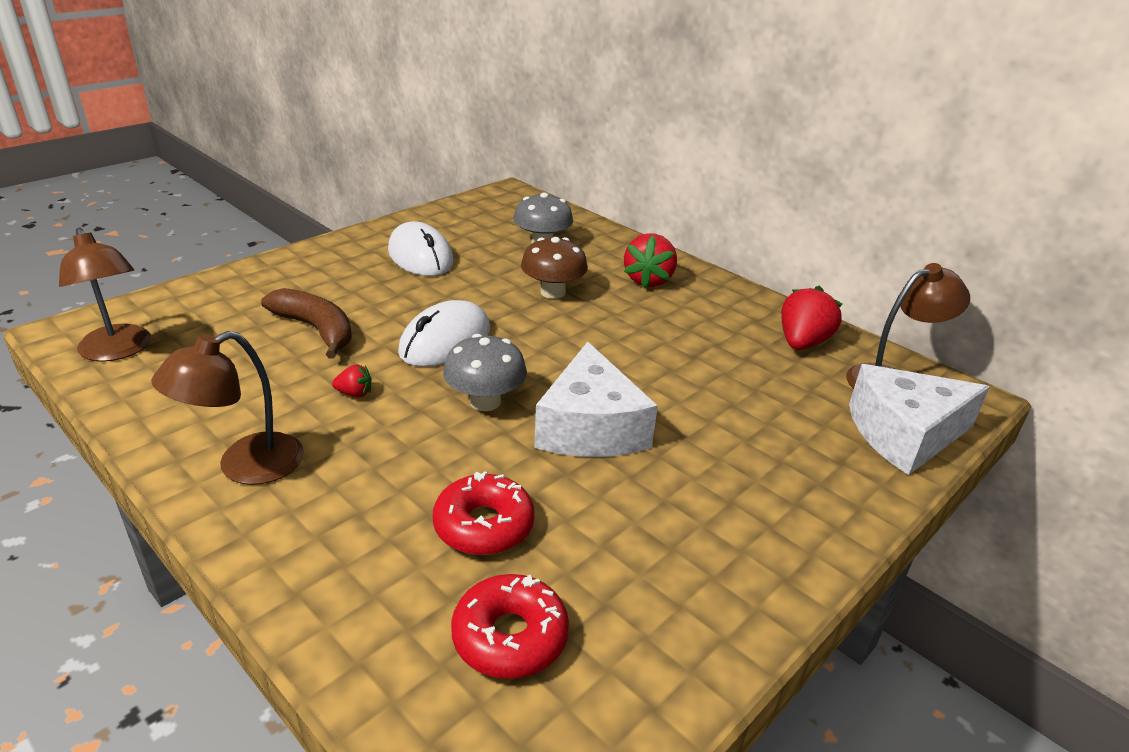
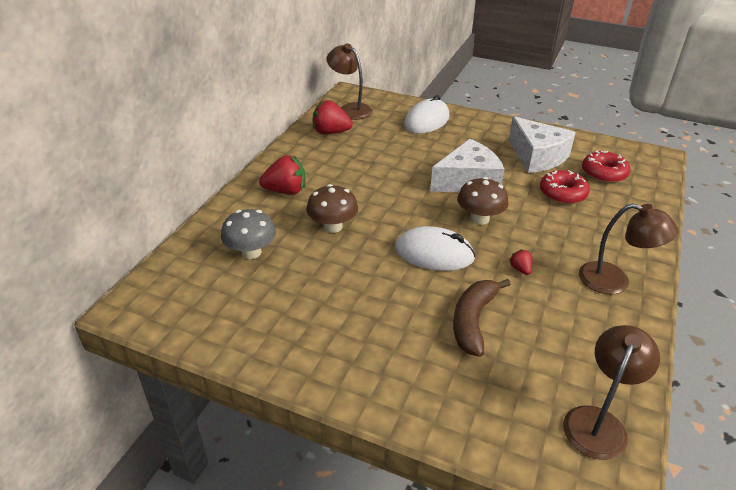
camera: 110 degrees left, 5 degrees up
(420, 256) = (317, 314): white mouse -> white mouse (426, 121)
(485, 401) = (479, 218): grey mushroom -> brown mushroom
(904, 434) = (394, 106): white cheese -> white cheese (537, 156)

